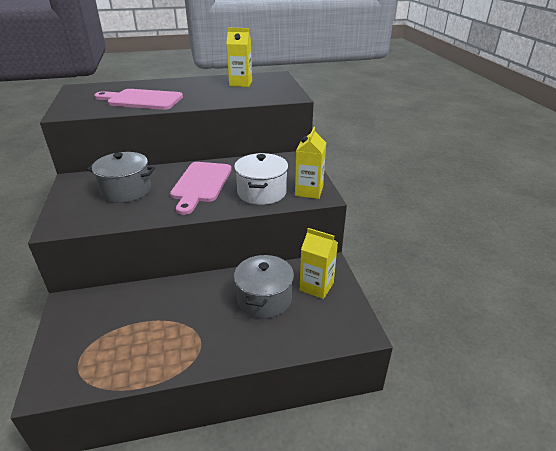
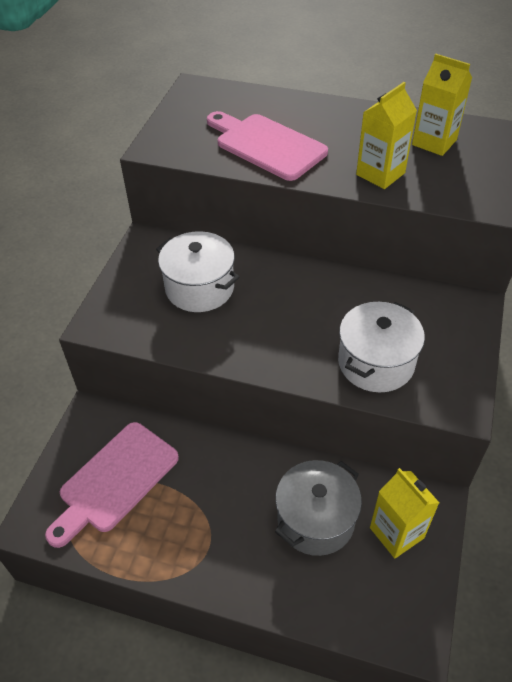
camera: 30 degrees right, 15 degrees up
(126, 190) = (199, 288): grey pot -> white pot
(201, 184) = (300, 312): pink cutting board -> pink cutting board (115, 480)
(309, 191) = (447, 388): yellow carton -> yellow carton (380, 174)

